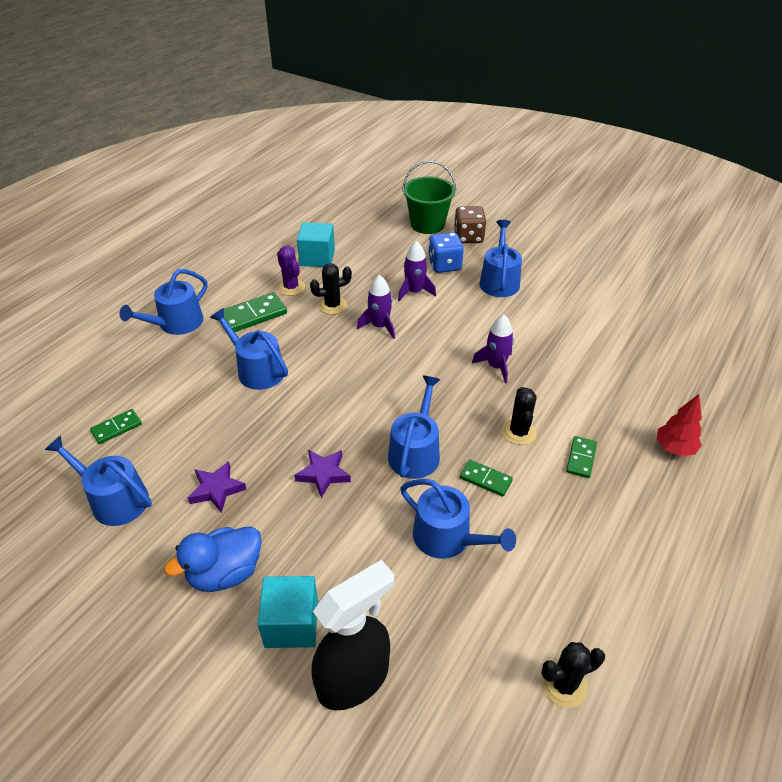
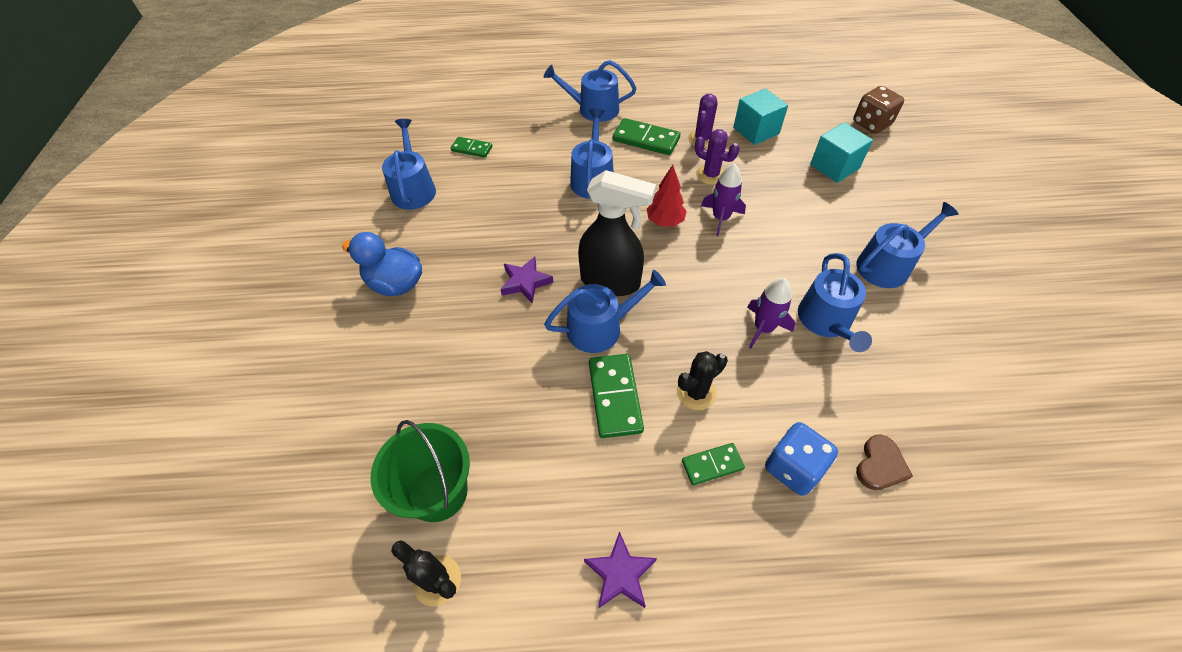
camera: 55 degrees right, 10 degrees up
(216, 489) = (461, 232): purple star -> purple star (620, 574)
(291, 623) = (378, 348): turquoise cube -> turquoise cube (834, 166)
(332, 305) = (710, 175): black cactus -> purple cactus
(354, 679) = (356, 415): black spray bottle -> black spray bottle (611, 282)
(414, 292) = (792, 214): purple rocket -> none
(427, 224) = (897, 168): green bucket -> green bucket (438, 492)
(444, 265) = (855, 213): blue dice -> blue dice (793, 468)
(448, 538) = (528, 404): blue watering can -> blue watering can (826, 321)
(468, 237) = (920, 207): brown dice -> brown dice (871, 124)
(485, 479) = (614, 397): green domino -> green domino, size x1.65
(636, 380) = (880, 465): none -> brown heart
(674, 448) = (813, 554): red tree -> red tree (665, 222)

